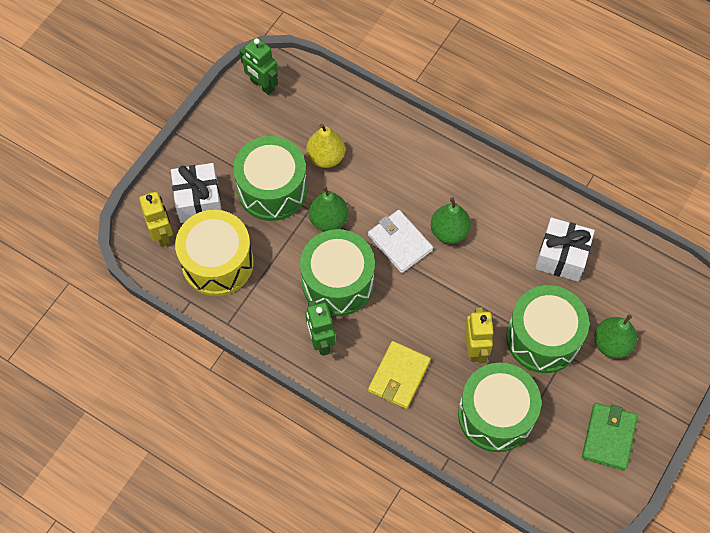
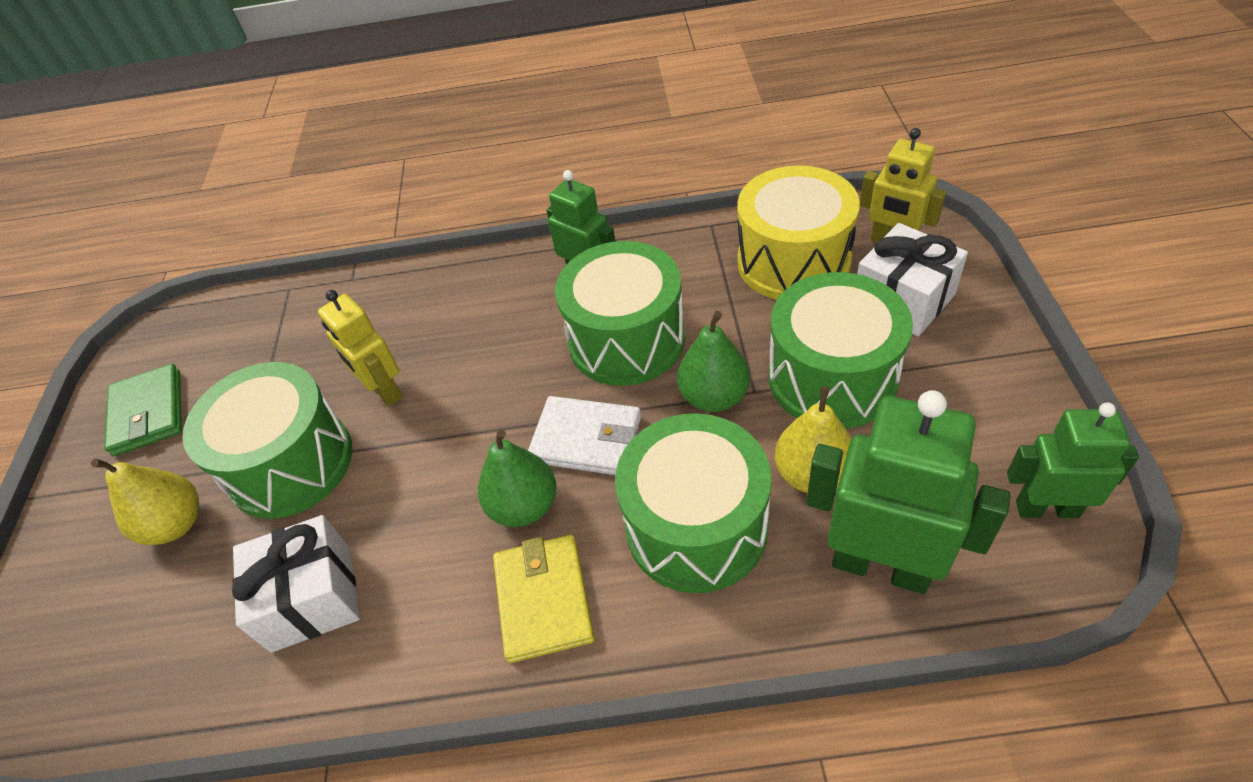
camera: 150 degrees right, 15 degrees down
(338, 110) = (881, 565): none -> green robot
(399, 376) = (465, 305): yellow wallet -> yellow wallet (544, 600)
(495, 415) = (315, 345): green drum -> green drum (696, 526)
(611, 344) = (176, 524): green pear -> yellow pear

